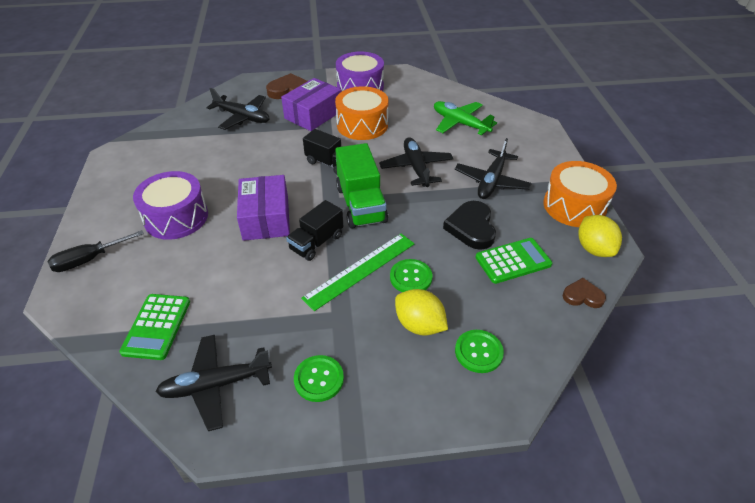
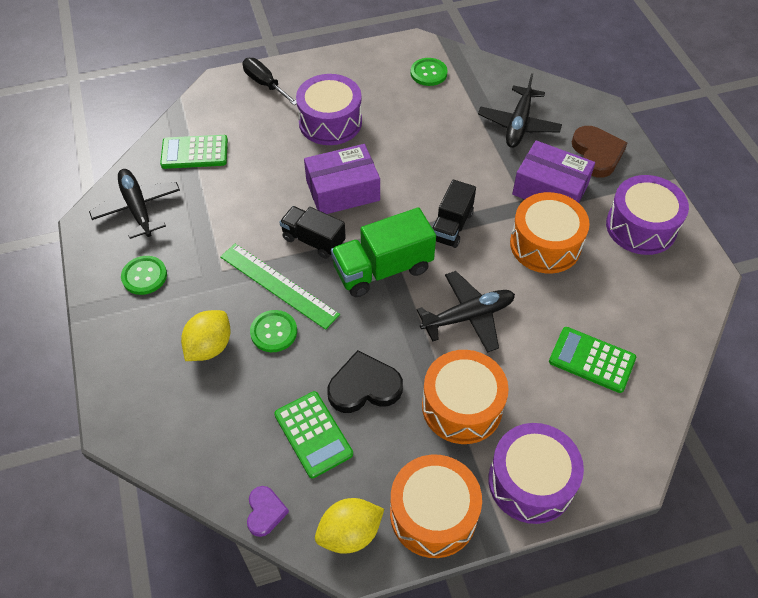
camera: 80 degrees right, 10 degrees up
(460, 123) = (591, 360): green plane -> green calculator
(478, 352) = (179, 402): green button -> green button (428, 73)
(491, 181) = (462, 406): black plane -> orange drum
(547, 161) = (530, 481): none -> purple drum
(582, 296) = (265, 512): brown heart -> purple heart

